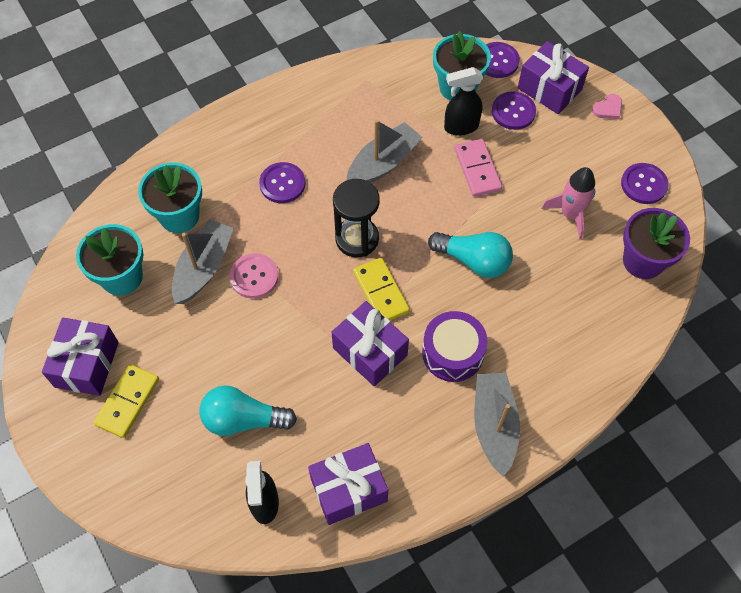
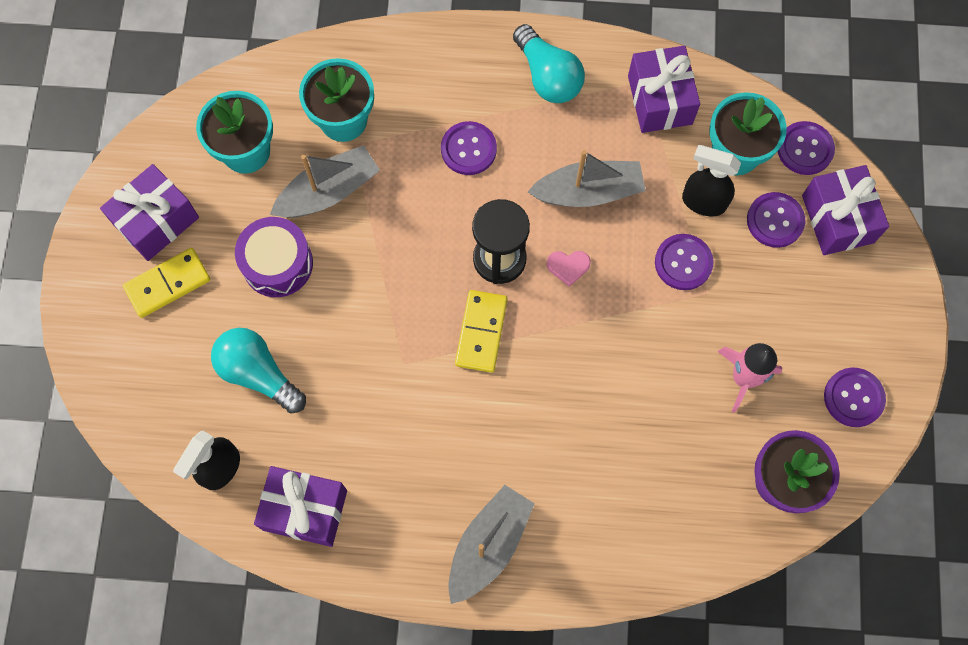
camera: 35 degrees right, 10 degrees up
(254, 277) = (370, 233): pink button -> none
(370, 351) = (425, 387): purple gift -> purple gift (660, 100)
(452, 353) = (504, 444): purple drum -> purple drum (277, 263)
(473, 260) = (600, 361): turquoise light bulb -> turquoise light bulb (548, 76)
(477, 169) = (683, 263): pink domino -> purple button
(608, 109) = (886, 284): pink heart -> pink heart (568, 267)

